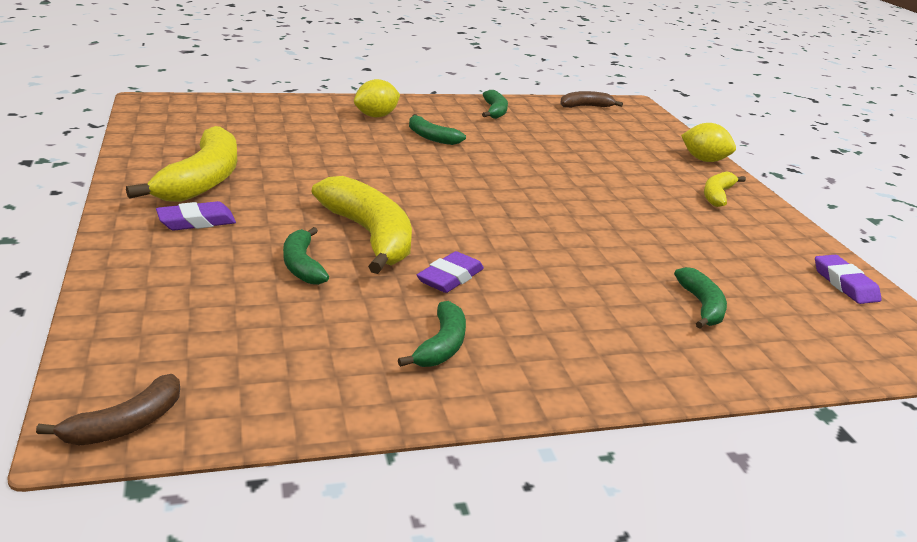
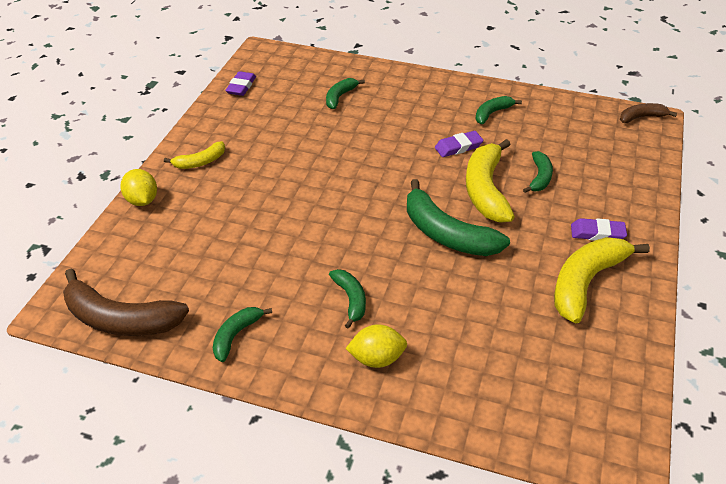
camera: 145 degrees left, 15 degrees up
(384, 189) = (447, 234): none -> green banana
(585, 106) = (120, 319): brown banana -> brown banana, size x1.86

